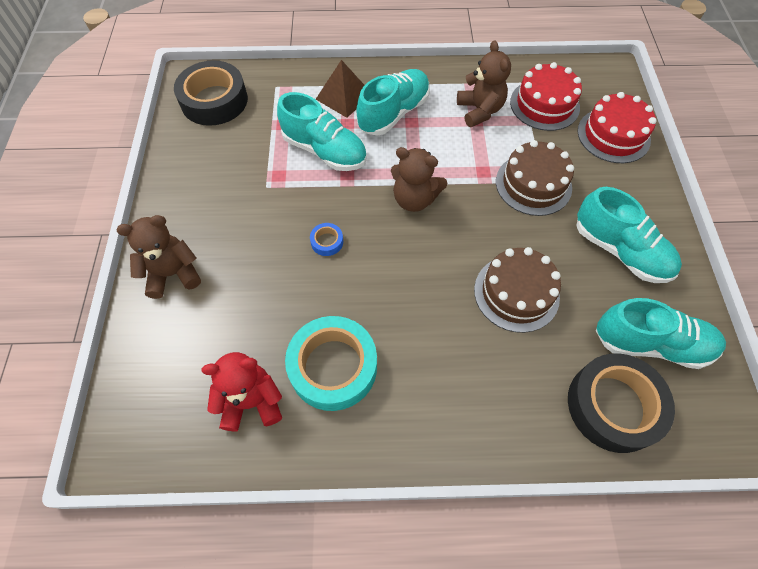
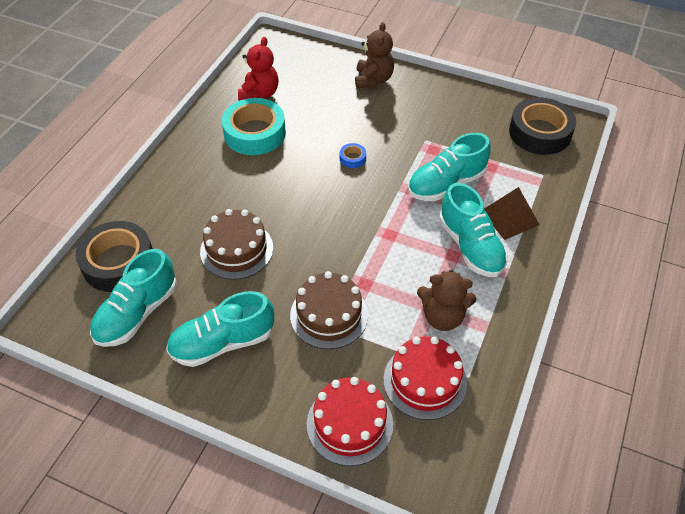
camera: 115 degrees right, 10 degrees down
(414, 199) = (362, 223): brown teddy bear -> none

